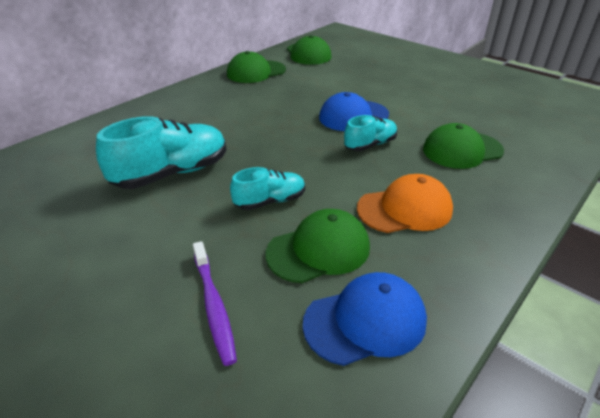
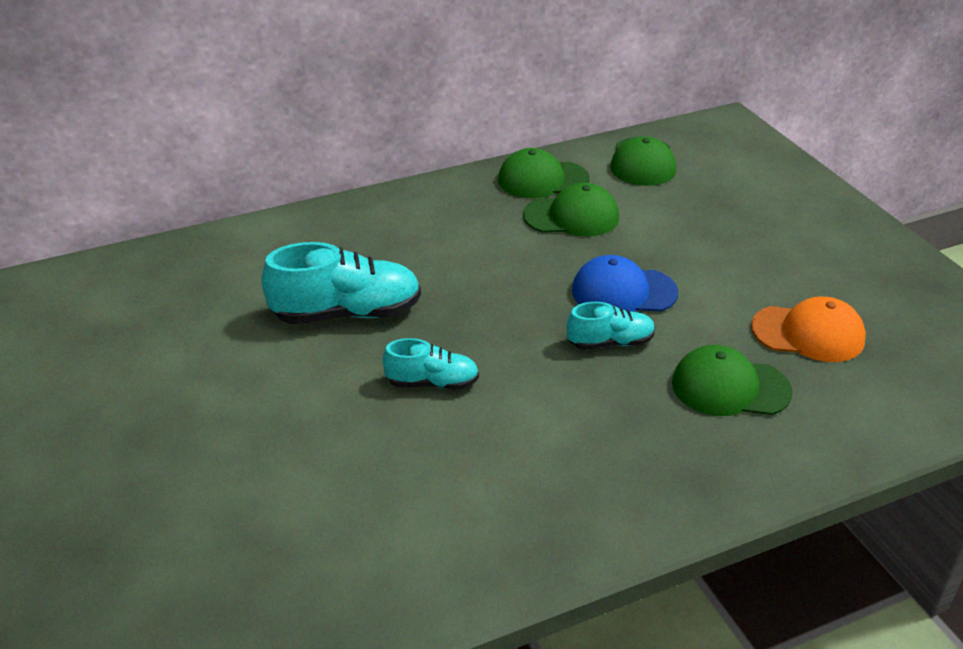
camera: 25 degrees right, 0 degrees up
(214, 306) = (305, 478): purple toothbrush -> none
(319, 250) = (445, 457): green cap -> green cap (572, 216)
(365, 321) = (438, 545): blue cap -> none
(405, 209) = (581, 443): orange cap -> orange cap (808, 334)

